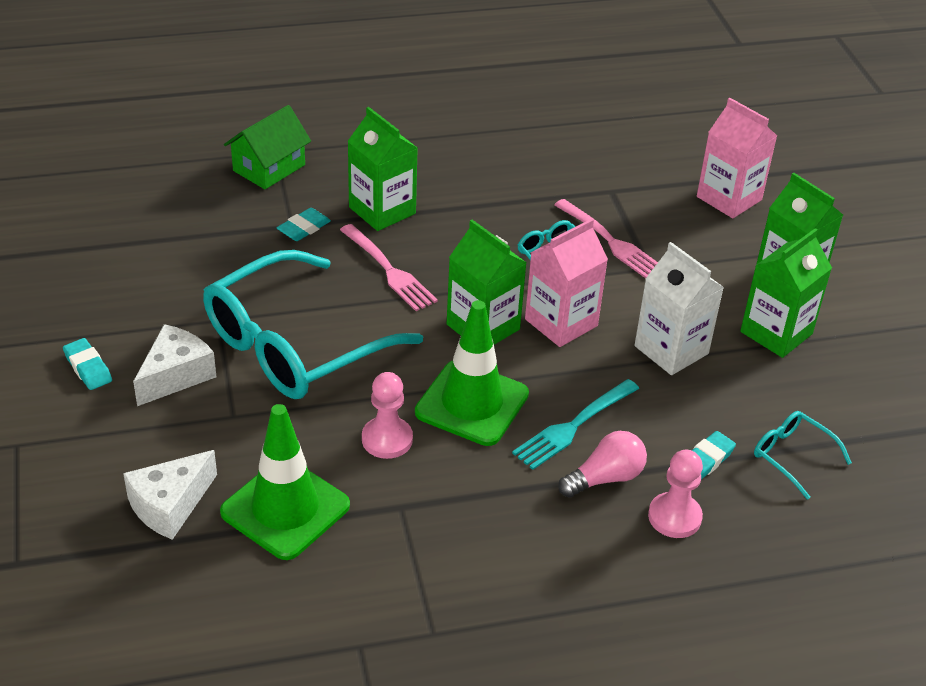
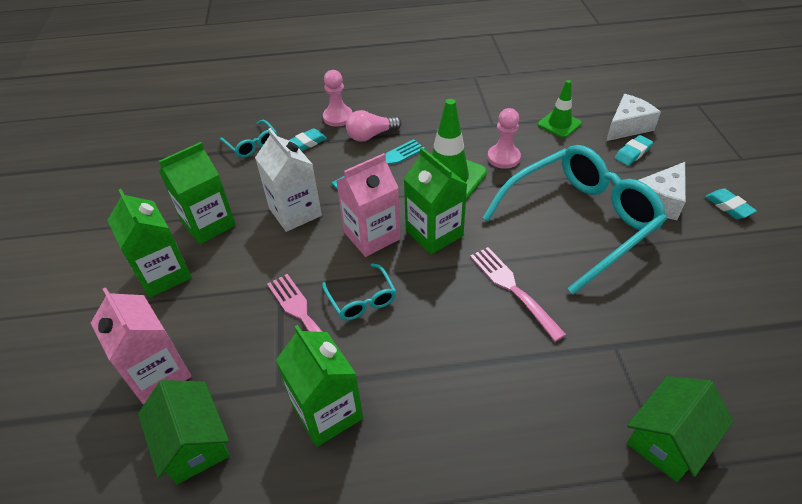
camera: 170 degrees left, 5 degrees up
(285, 509) = (559, 124): green traffic cone -> green traffic cone, size x0.59
(304, 228) = (602, 341): turquoise eraser -> turquoise eraser (632, 153)
(382, 210) = (526, 364): green carton -> green carton (327, 412)
(666, 159) = (193, 443): none -> green house

